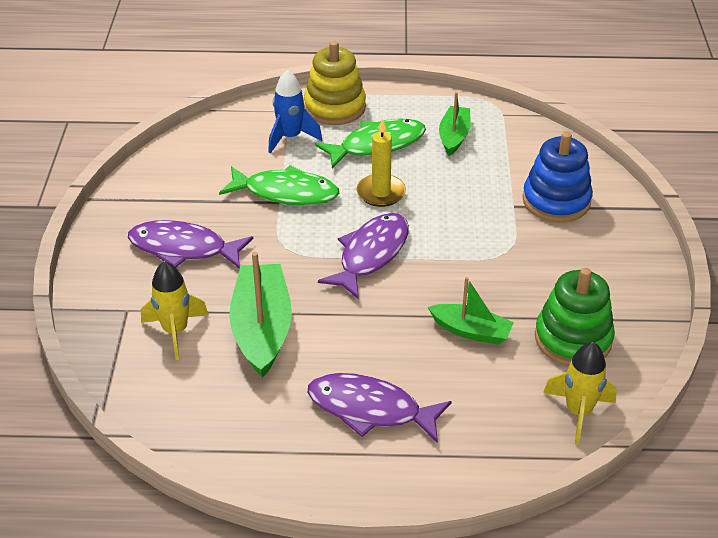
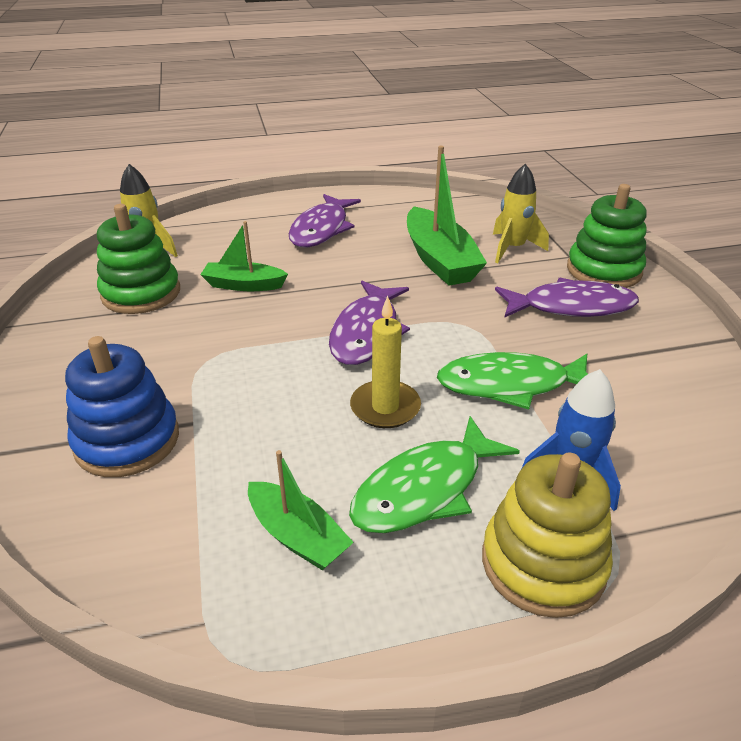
camera: 165 degrees right, 5 degrees down
(114, 283) = (603, 270): none -> green stacking toy
(370, 409) = (321, 229): purple fish -> purple fish turned 105 degrees clockwise
(454, 136) = (297, 536): green boat -> green boat turned 45 degrees counterclockwise

